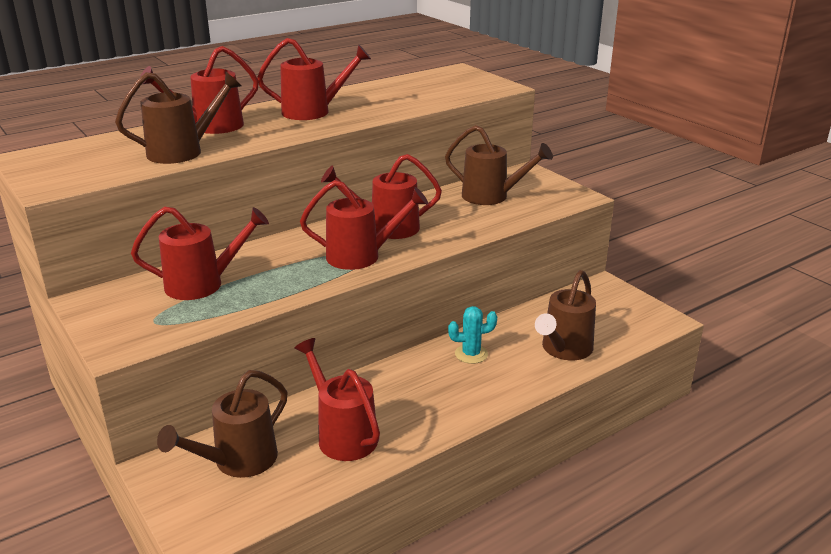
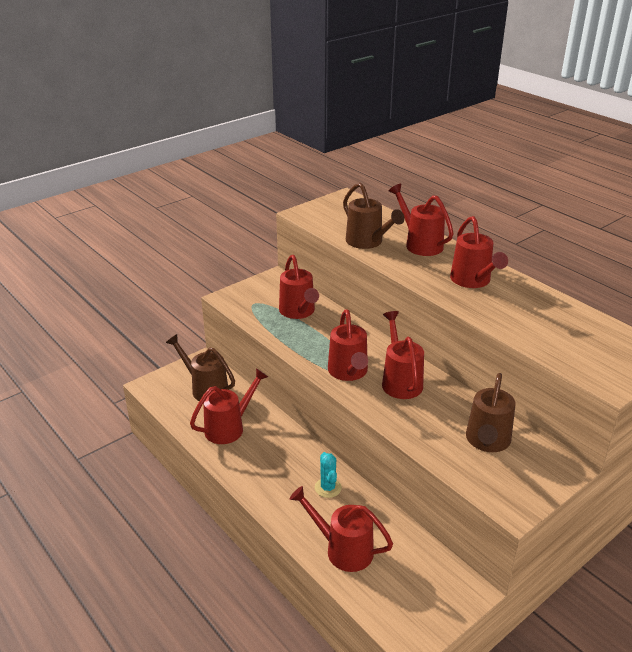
camera: 85 degrees right, 5 degrees up
(563, 350) = (342, 549): brown watering can -> red watering can

